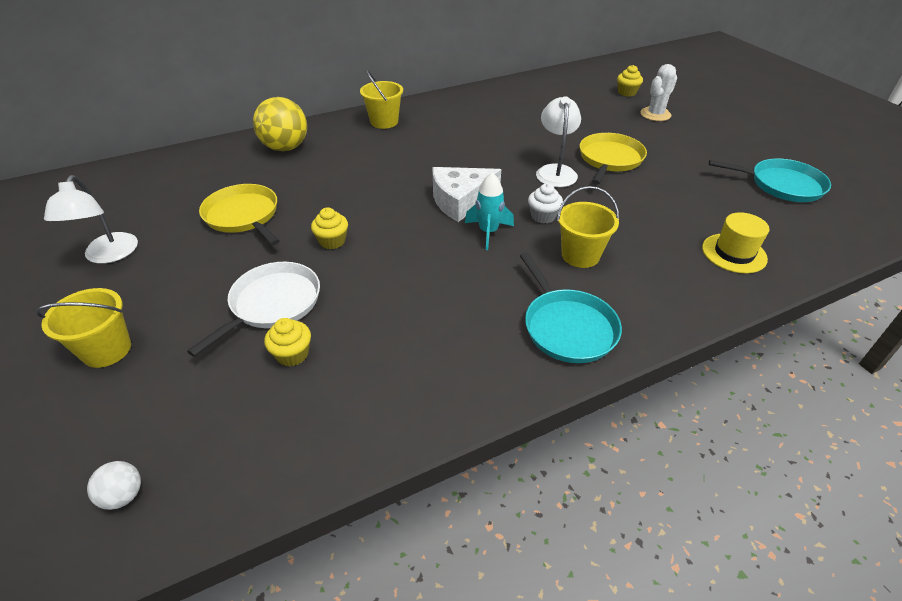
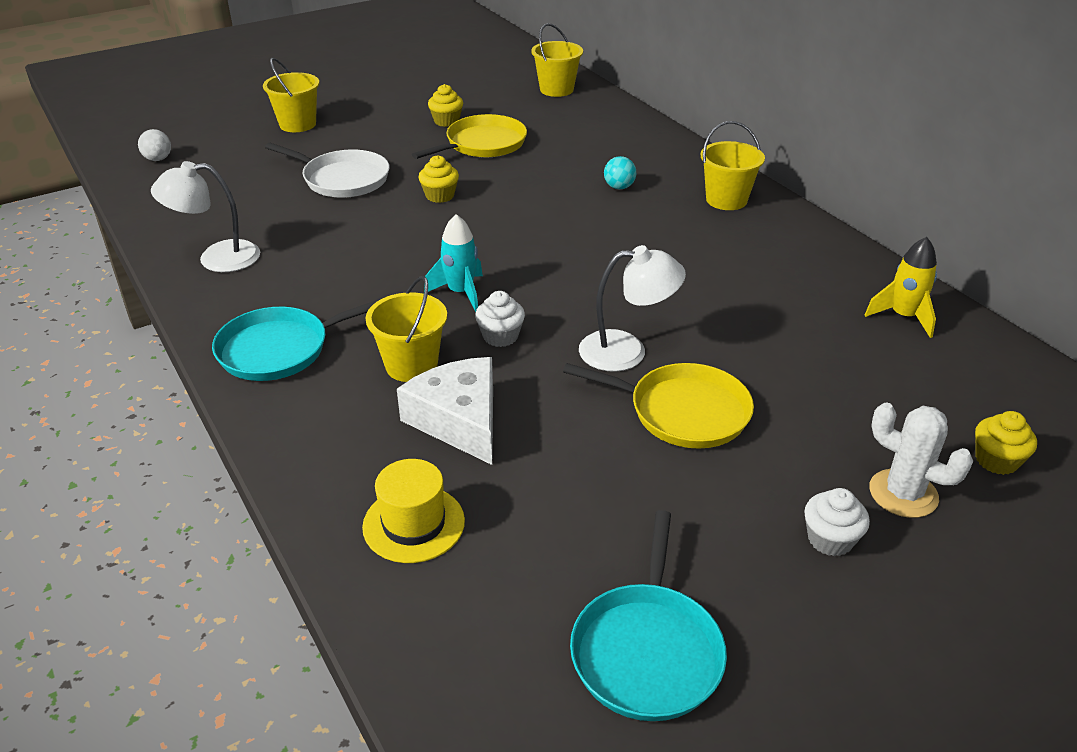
camera: 85 degrees right, 5 degrees down
(108, 255) = (417, 99): white lamp -> white lamp (216, 258)
(155, 172) = (556, 89): none -> yellow bucket
(285, 148) = (629, 145): yellow ball -> none
(292, 354) = (275, 197): yellow cupcake -> yellow cupcake (446, 121)
(351, 157) = (619, 187): none -> turquoise ball
(460, 200) = (530, 270): white cheese -> white cheese (459, 420)
(519, 92) = (903, 317): none -> yellow rocket
(691, 134) = (830, 539): none -> white cupcake

